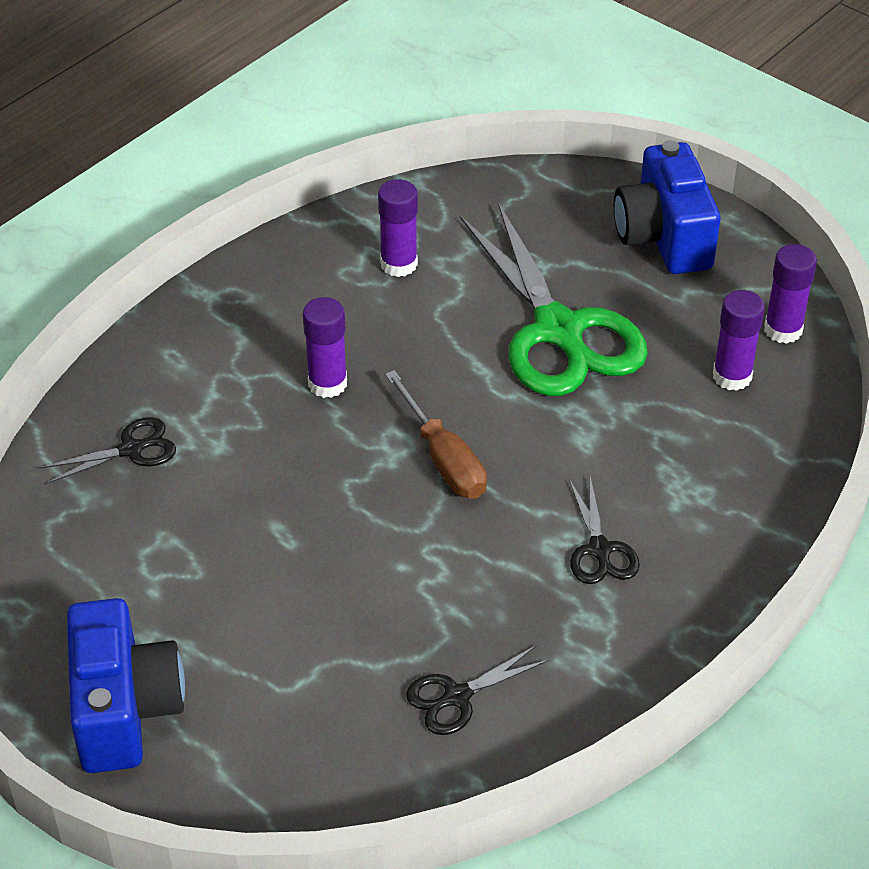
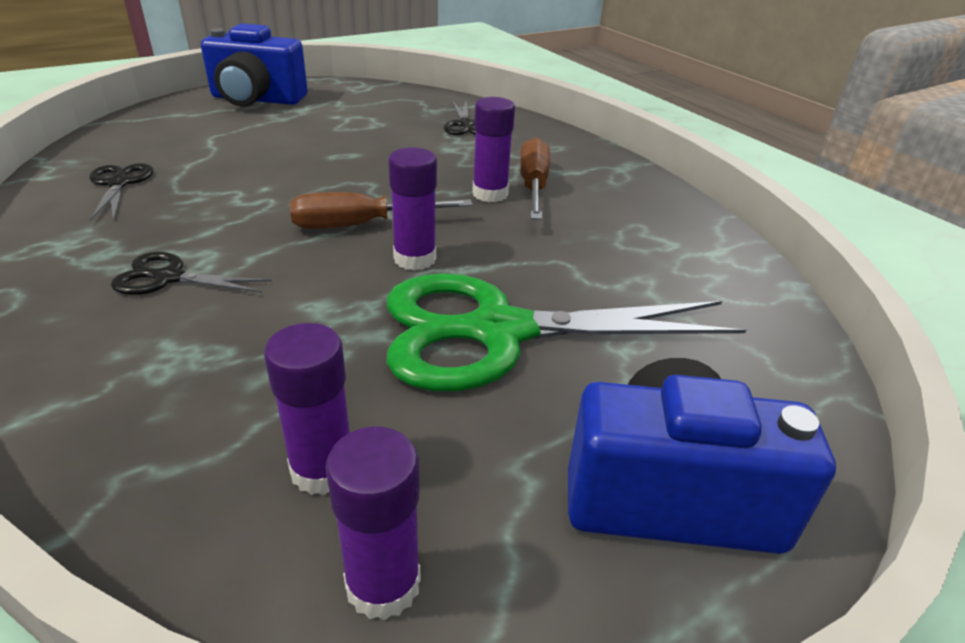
camera: 105 degrees right, 10 degrees down
(292, 355) = (533, 186): none -> brown screwdriver
(399, 264) = (645, 255): purple glue stick -> purple glue stick (415, 259)

